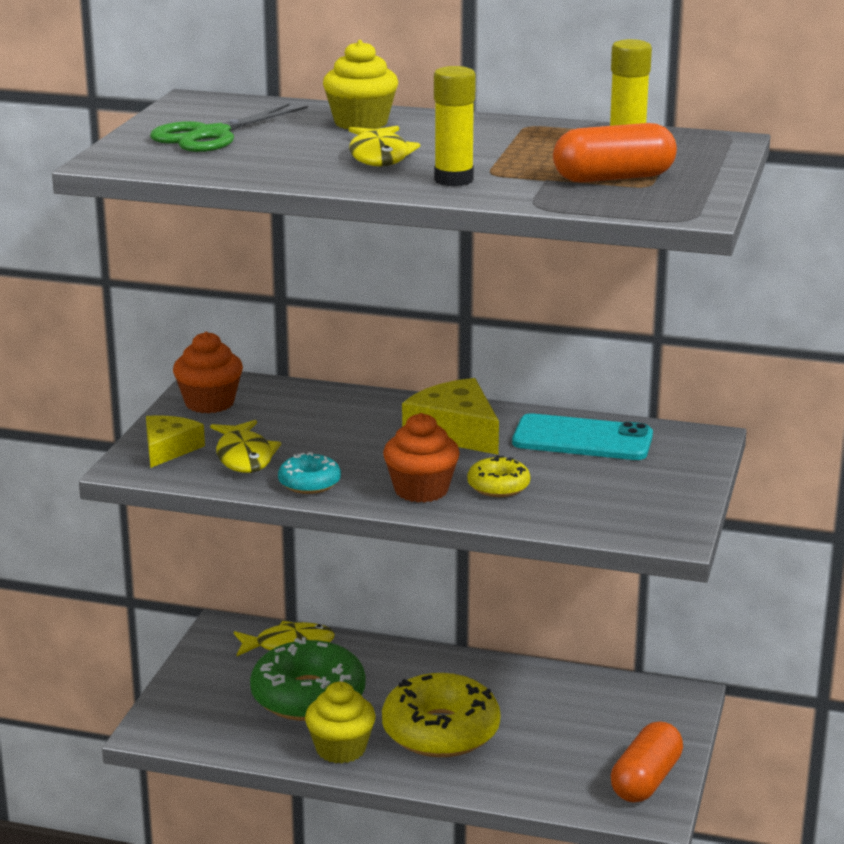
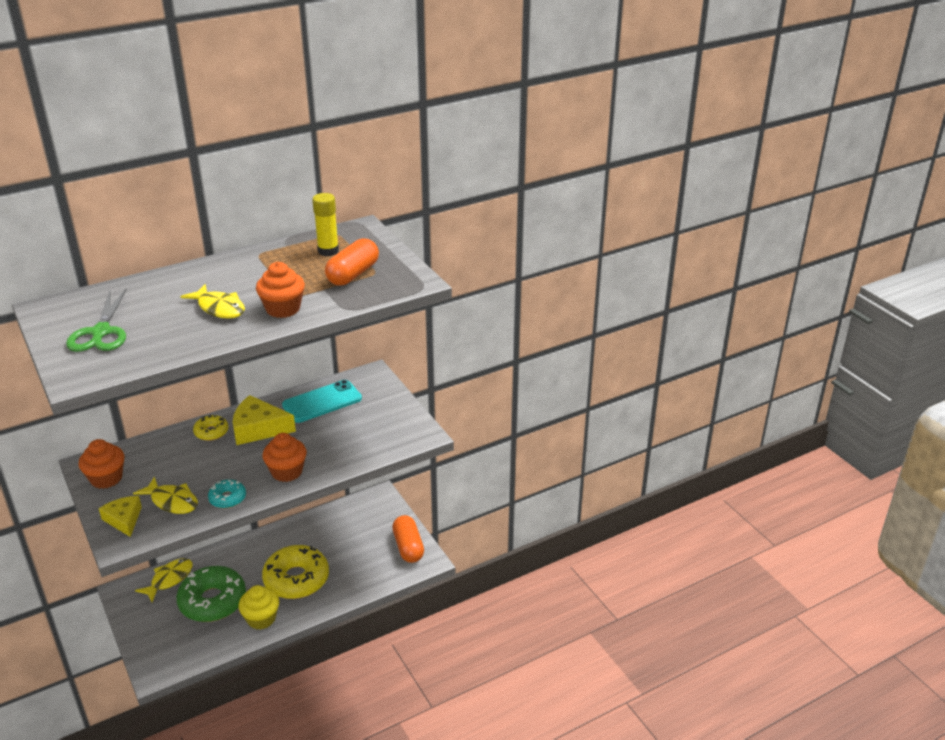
camera: 45 degrees left, 10 degrees up
(361, 123) = (170, 287): yellow cupcake -> none
(453, 180) = (283, 309): yellow glue stick -> orange cupcake
(498, 486) = (319, 449): yellow donut -> yellow donut (211, 432)

